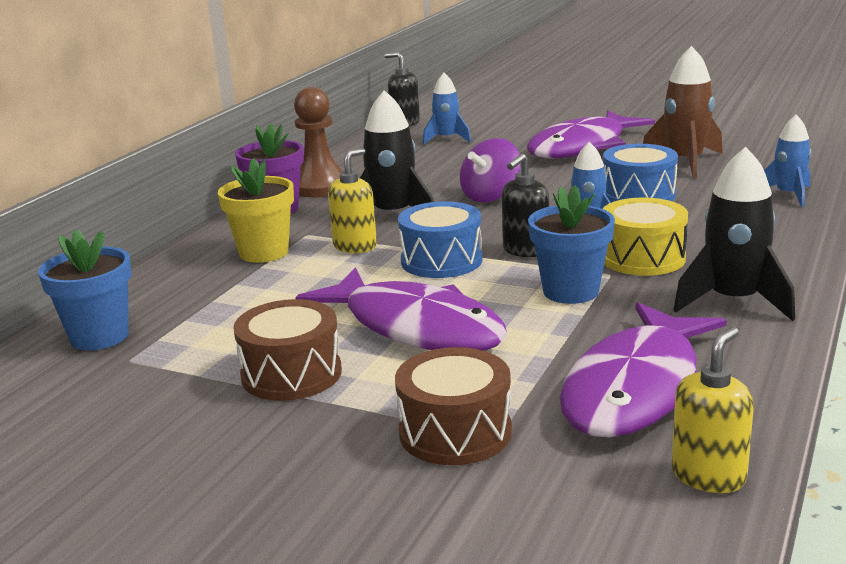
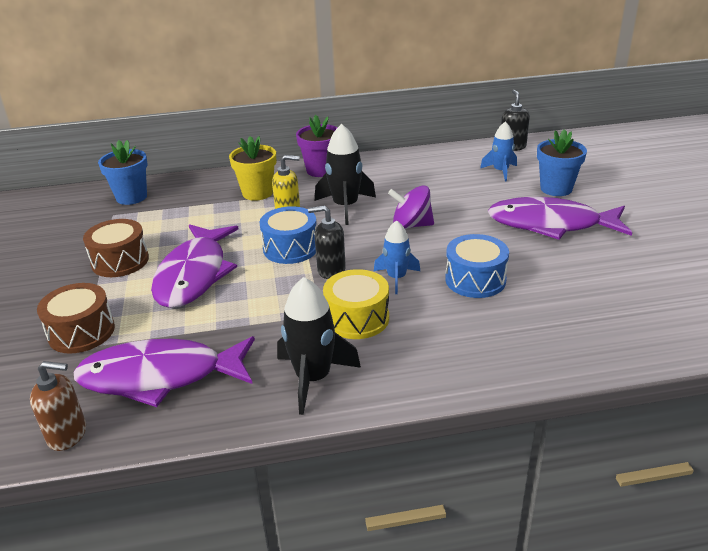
camera: 55 degrees right, 10 degrees up
(320, 187) = (367, 168): brown pawn -> none
(570, 291) = (280, 308): blue flower pot -> blue flower pot (556, 188)
(685, 162) = (572, 278): brown rocket -> none
(708, 475) = (68, 434): yellow soap dispenser -> brown soap dispenser
(788, 195) = (553, 348): blue rocket -> none

